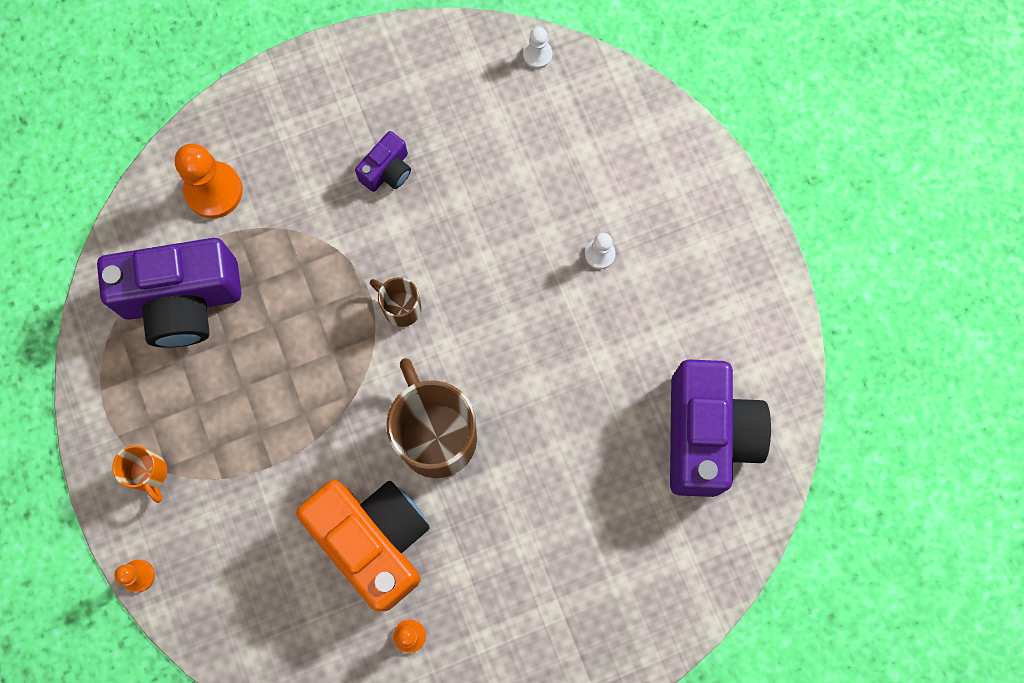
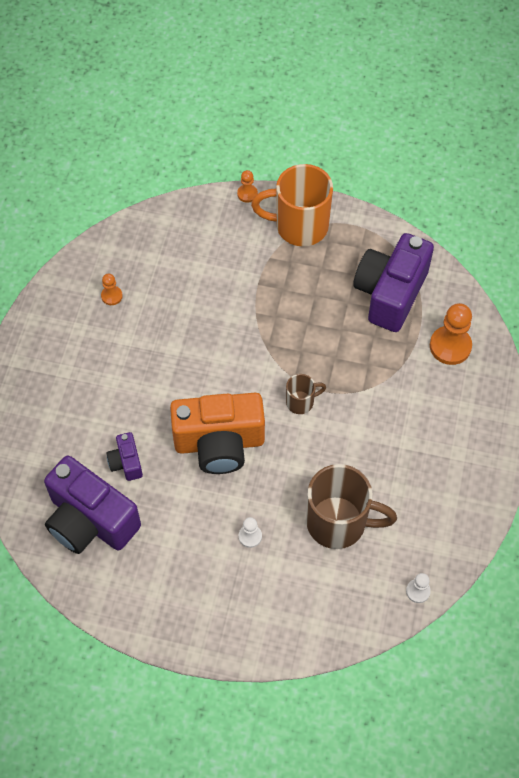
camera: 125 degrees right, 15 degrees down
(149, 474) = (299, 226): orange mug -> orange mug, size x2.04
(374, 540) = (176, 309): orange camera -> orange camera (219, 443)
(387, 171) = (396, 448): purple camera -> purple camera (126, 462)
(435, 434) = (210, 374): brown mug -> brown mug (339, 523)

